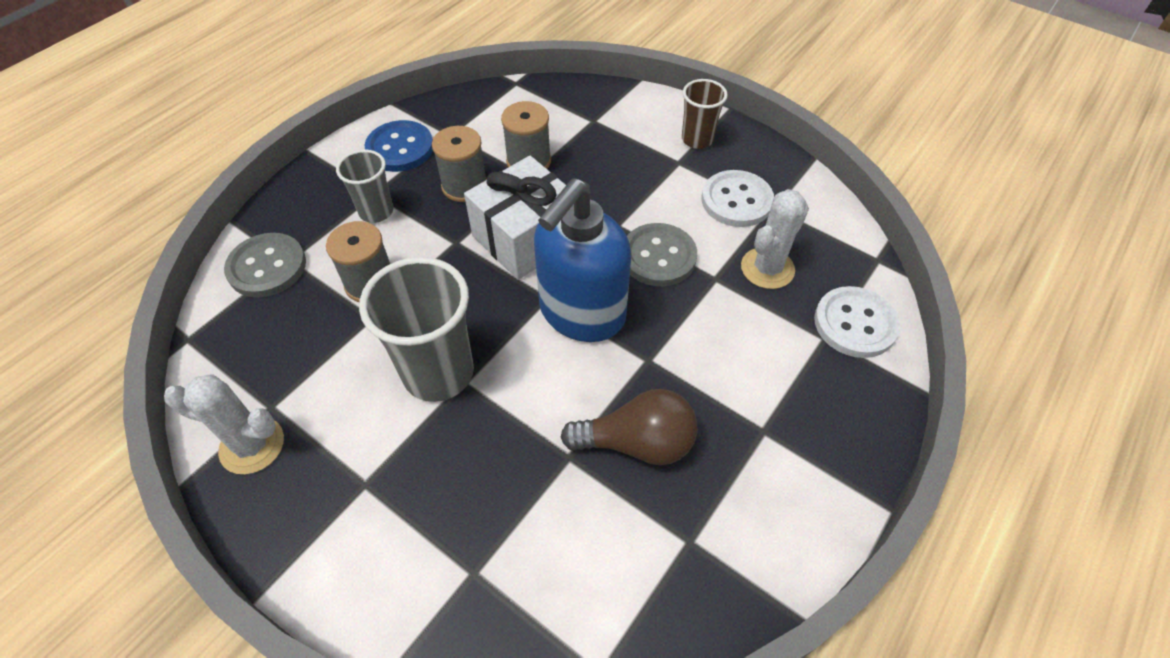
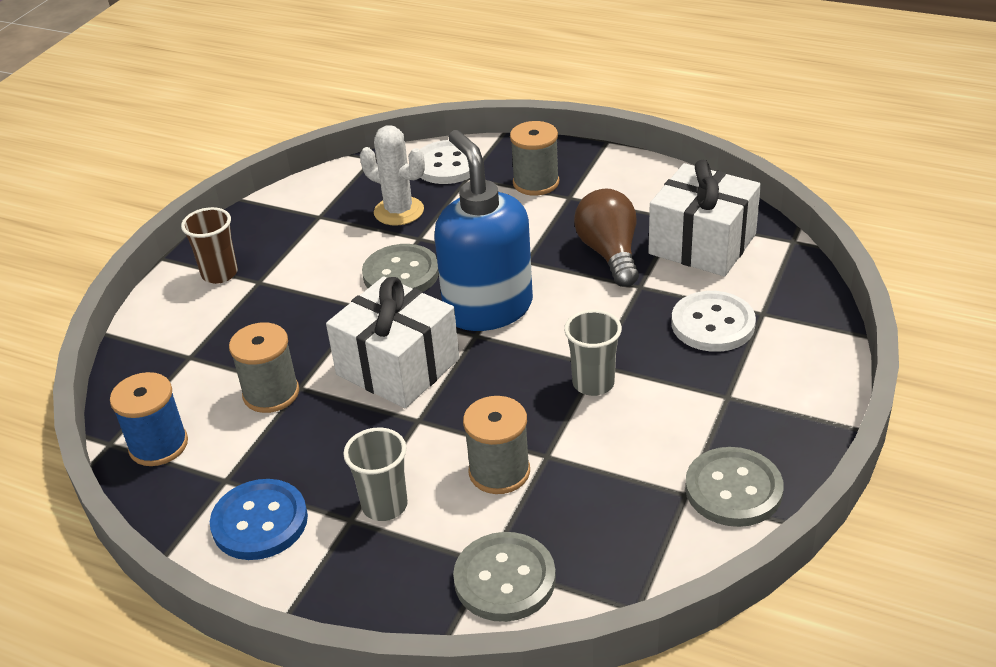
camera: 100 degrees left, 15 degrees down
(252, 445) = (733, 489): white cactus -> grey button
(438, 373) = (593, 383): grey cup -> grey cup, size x0.57
(464, 186) = (324, 437): grey spool -> grey spool (536, 183)
(501, 104) = (158, 445): none -> blue spool
(581, 313) = (488, 308): blue soap dispenser -> blue soap dispenser turned 135 degrees counterclockwise
(626, 552) = (702, 244): none -> white gift
(736, 200) = (312, 237): white button -> white button (713, 324)

